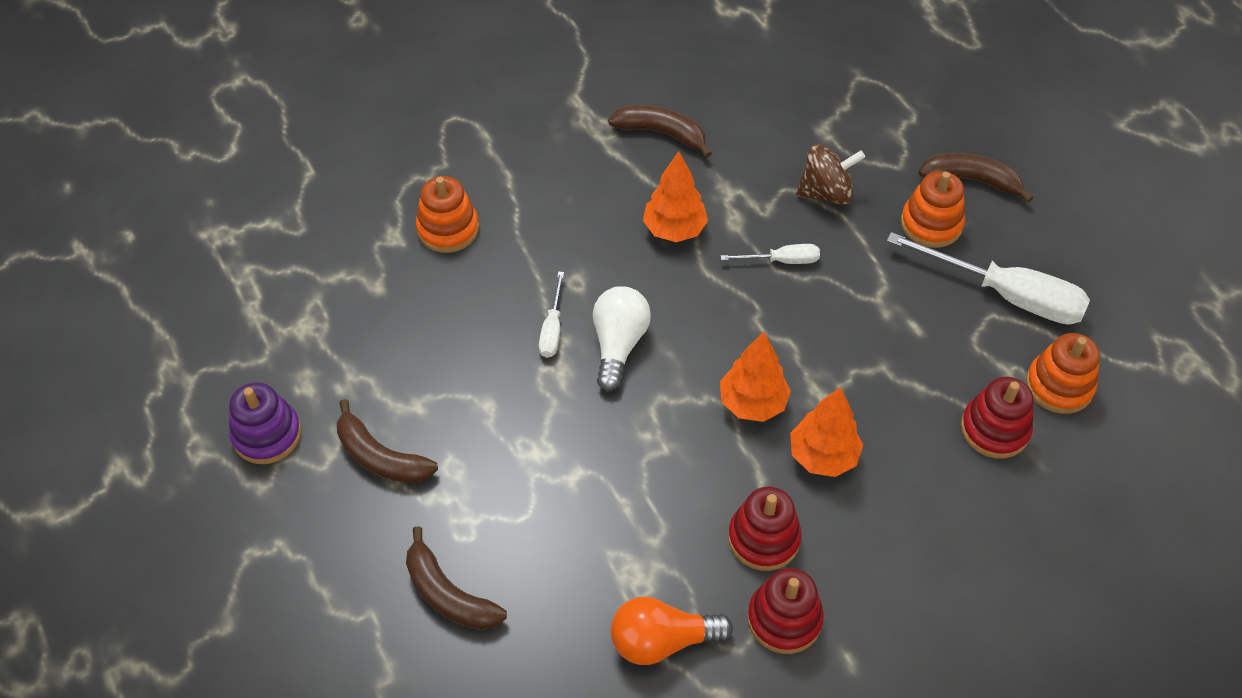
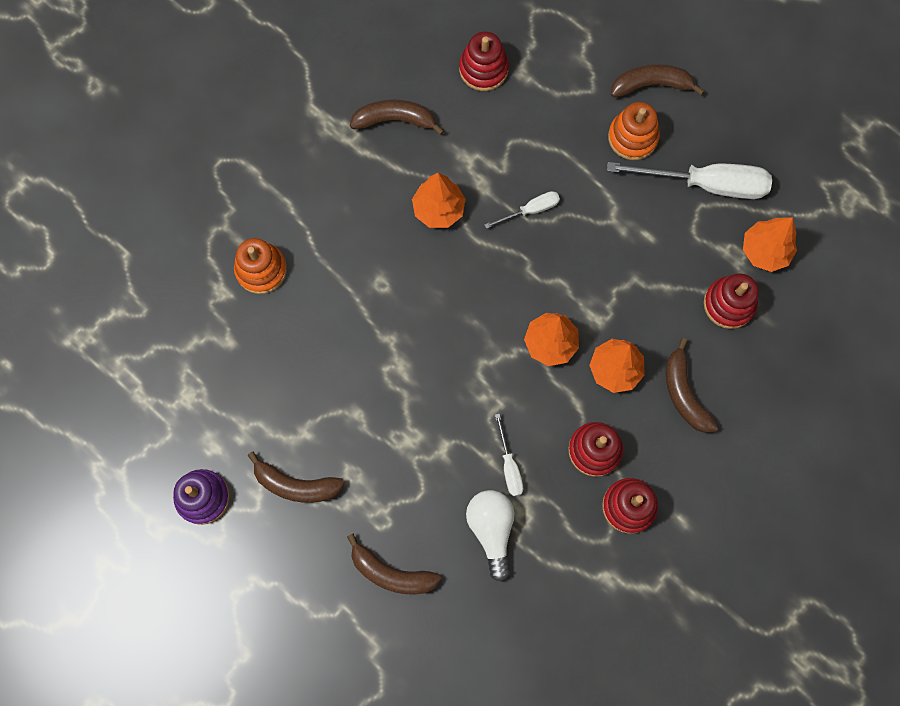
camera: 20 degrees left, 20 degrees up
(552, 329) = (379, 331): white screwdriver -> white screwdriver (509, 466)
(618, 344) = (434, 328): white light bulb -> white light bulb (491, 530)
(662, 640) = (551, 552): orange light bulb -> none
(780, 114) = (483, 69): none -> red stacking toy
(826, 192) = (544, 134): brown spinning top -> none
(903, 511) = (684, 393): none -> brown banana
(1059, 386) = (764, 251): orange stacking toy -> orange tree

